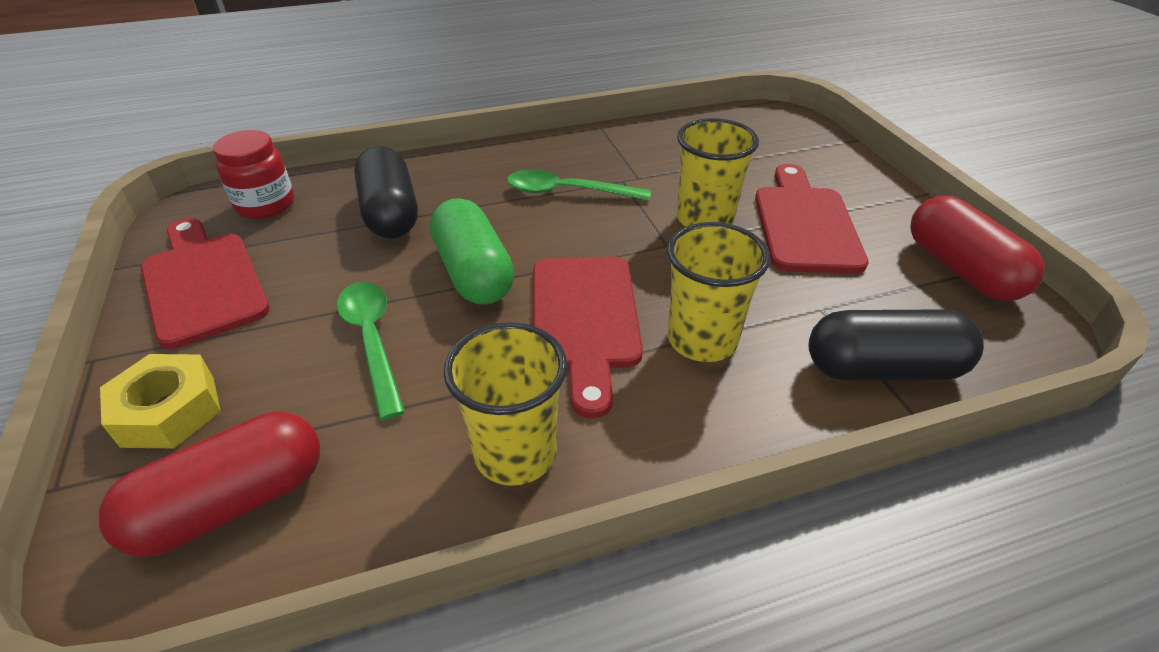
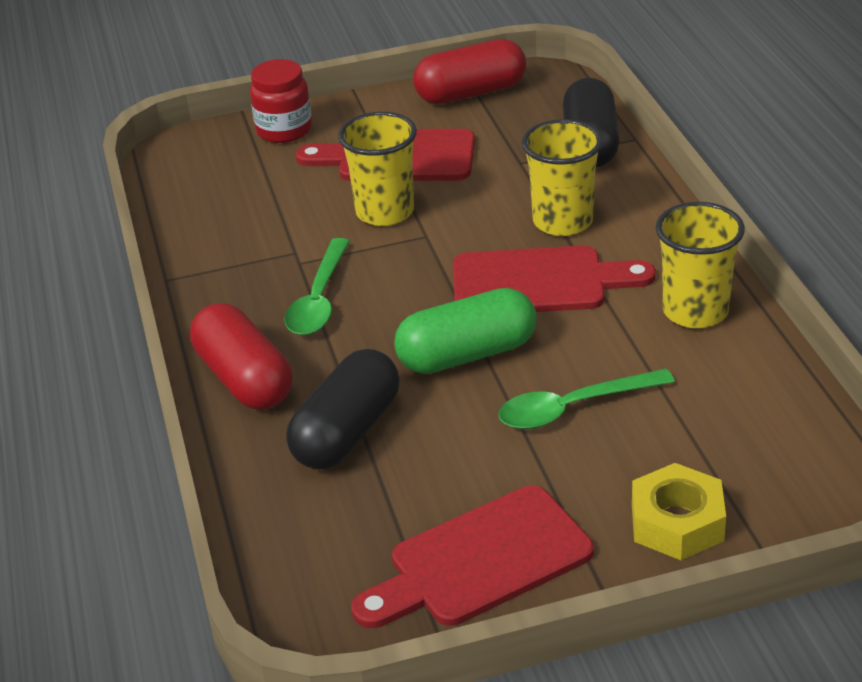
camera: 85 degrees left, 5 degrees down
(232, 503) = (767, 452): red capsule -> red capsule (244, 379)
(265, 205) = (313, 551): red jar -> red jar (284, 130)
(390, 213) = (347, 432): black capsule -> black capsule turned 45 degrees counterclockwise

